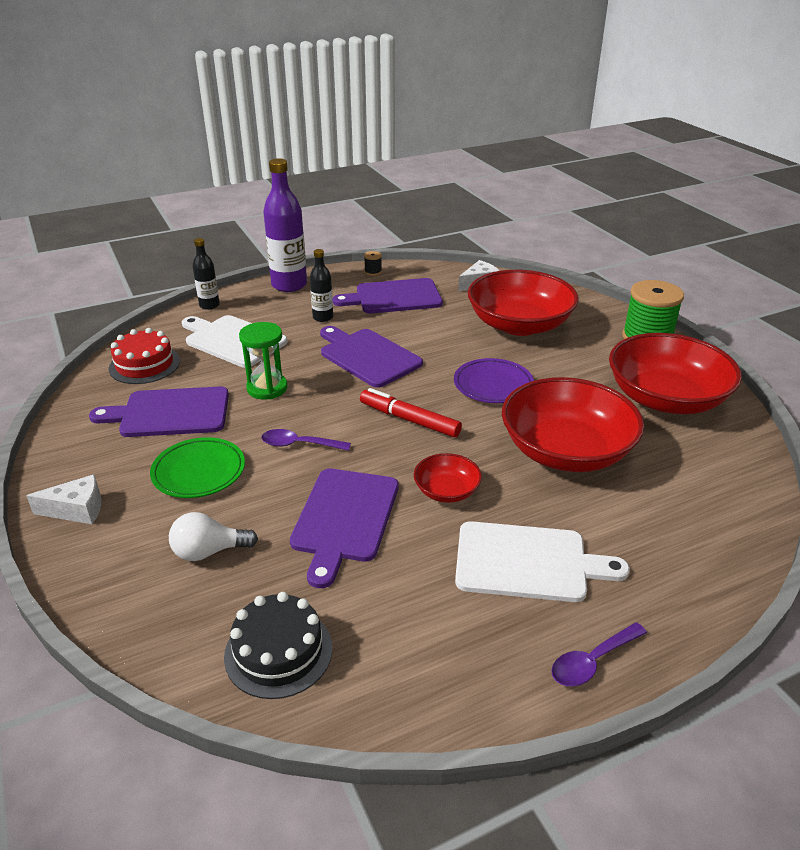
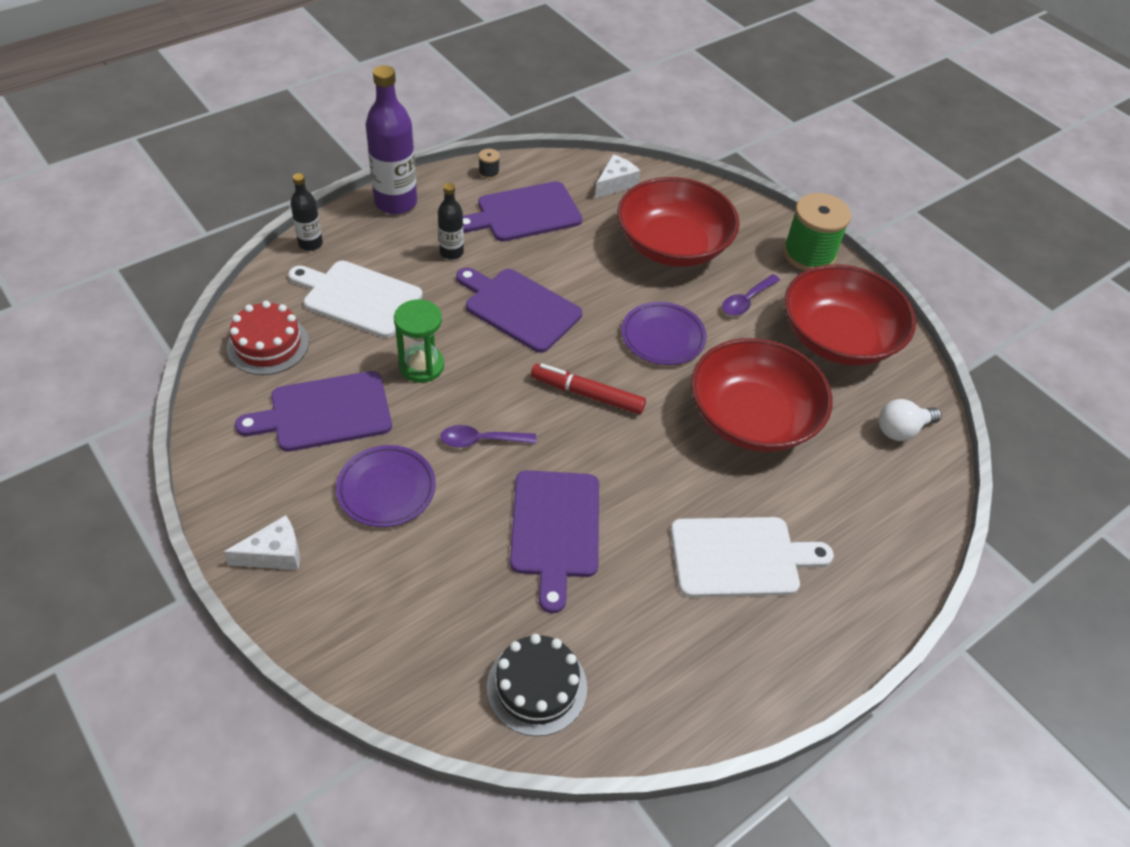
camera: 15 degrees left, 15 degrees up
(199, 472) = (386, 489): green plate -> purple plate
(209, 551) = (432, 586): white light bulb -> white light bulb (901, 430)
(446, 491) = (646, 482): red bowl -> none
(592, 661) = (814, 654): purple spoon -> purple spoon (746, 301)

